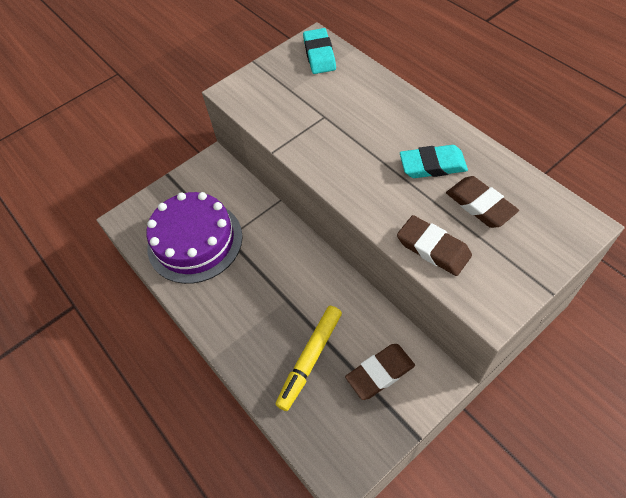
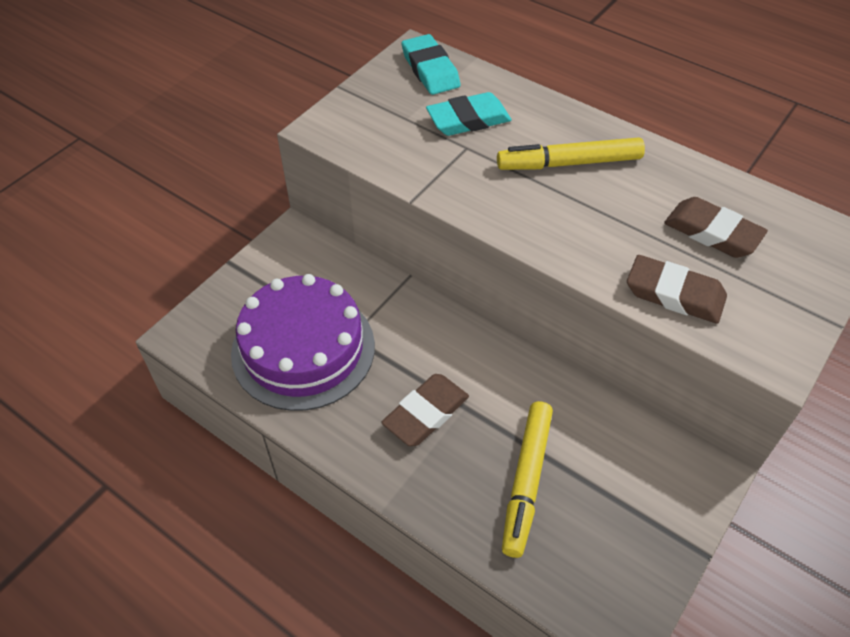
camera: 20 degrees left, 5 degrees down
(380, 373) = (628, 481): brown eraser -> brown eraser (426, 413)
(393, 137) = (569, 163): none -> yellow marker
(432, 165) = (634, 191): turquoise eraser -> turquoise eraser (468, 119)

